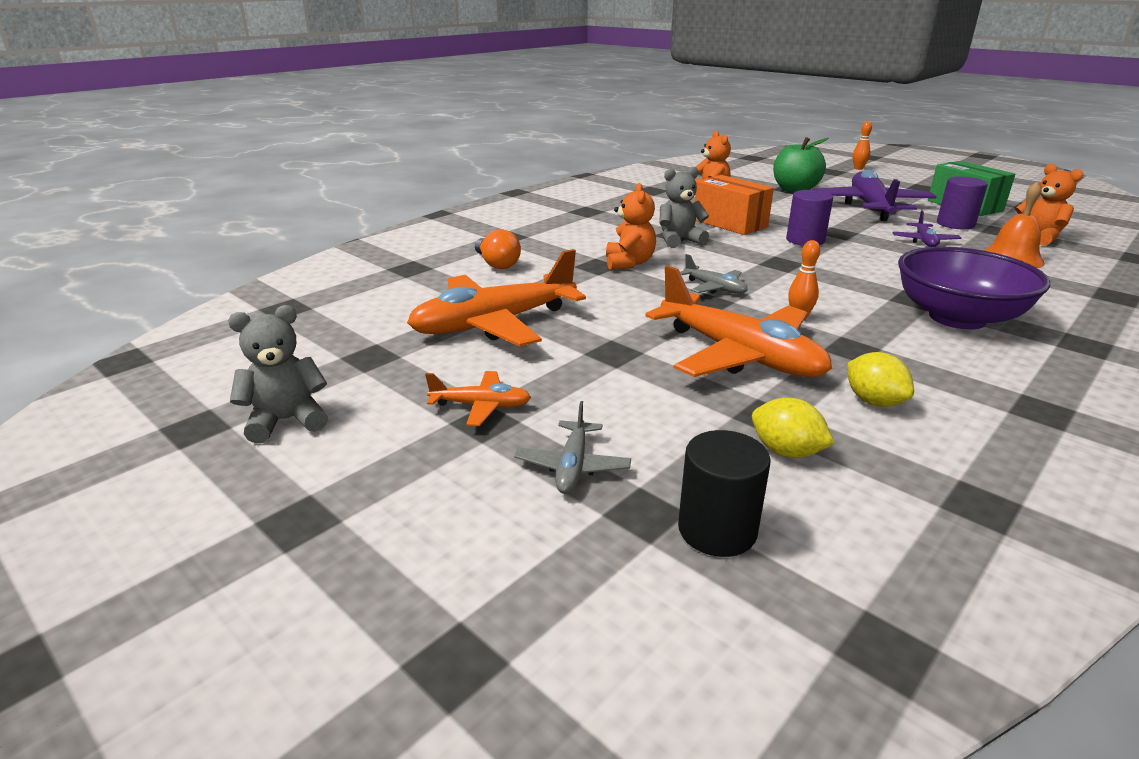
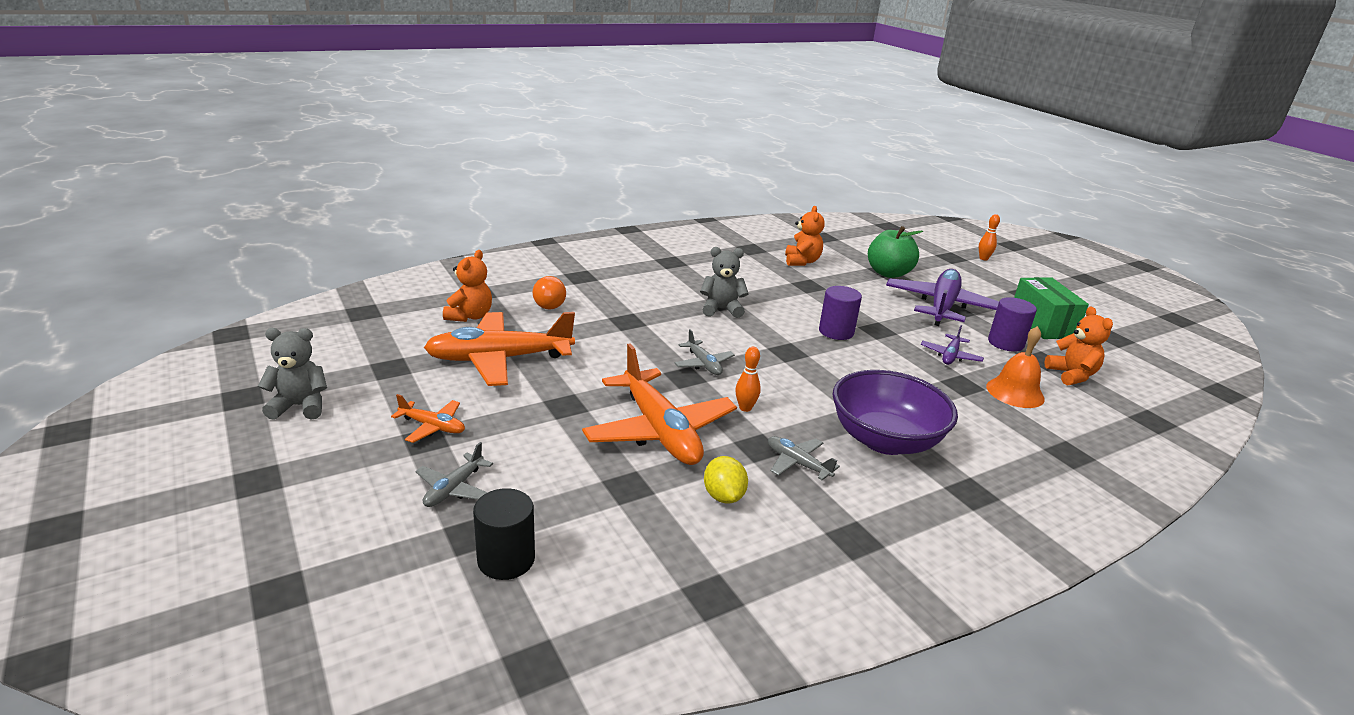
camera: 15 degrees right, 0 degrees up
(629, 263) = (656, 324): orange teddy bear -> orange teddy bear (470, 316)
(730, 223) = (786, 300): orange box -> none
(786, 451) = (612, 518): yellow lemon -> none
(906, 355) = (797, 463): none -> grey plane

